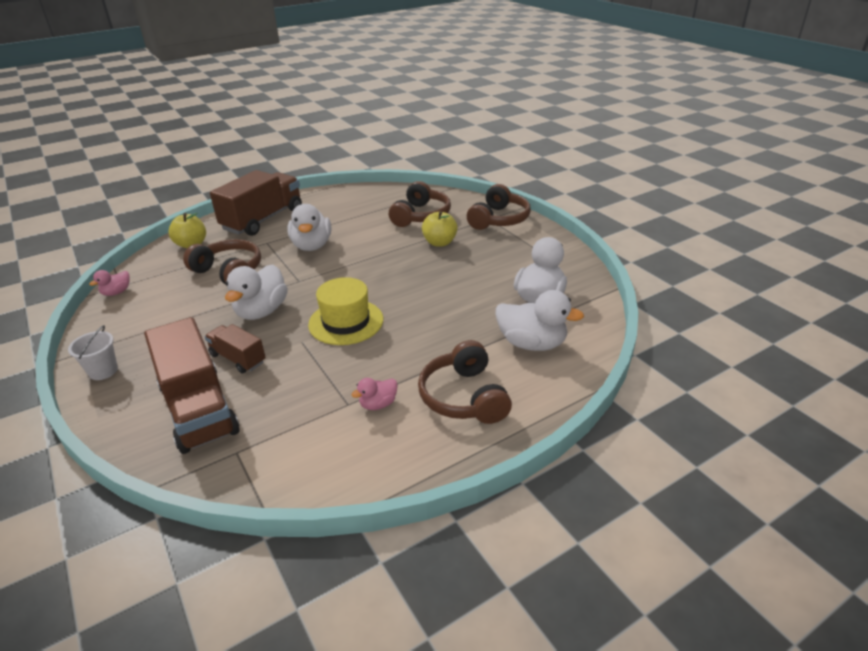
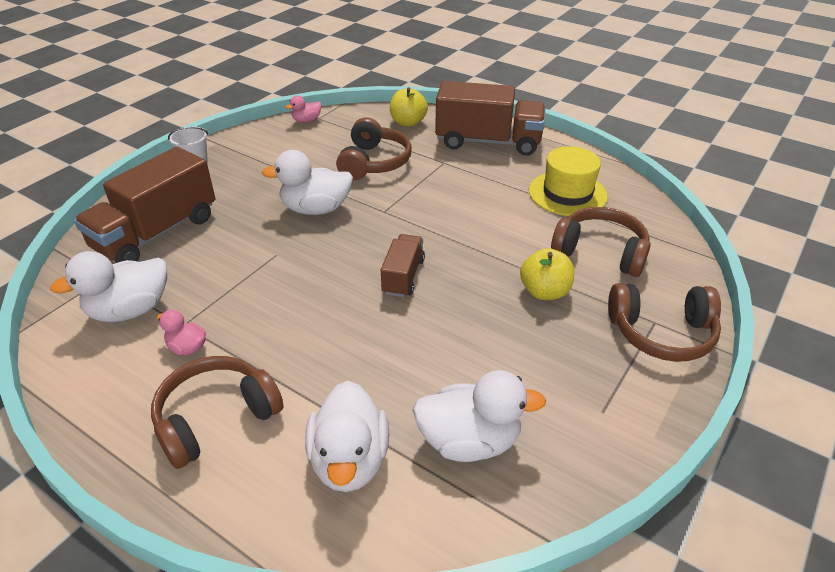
camera: 65 degrees right, 5 degrees up
(116, 292) = (306, 121): pink duck -> pink duck turned 45 degrees counterclockwise
(238, 358) = (234, 225): brown truck -> brown truck (403, 276)
(312, 246) = (459, 193): white duck -> white duck (130, 310)
(346, 322) = (323, 272): yellow hat -> yellow hat (567, 193)
(420, 216) = (600, 252): brown headphones -> brown headphones turned 150 degrees counterclockwise

